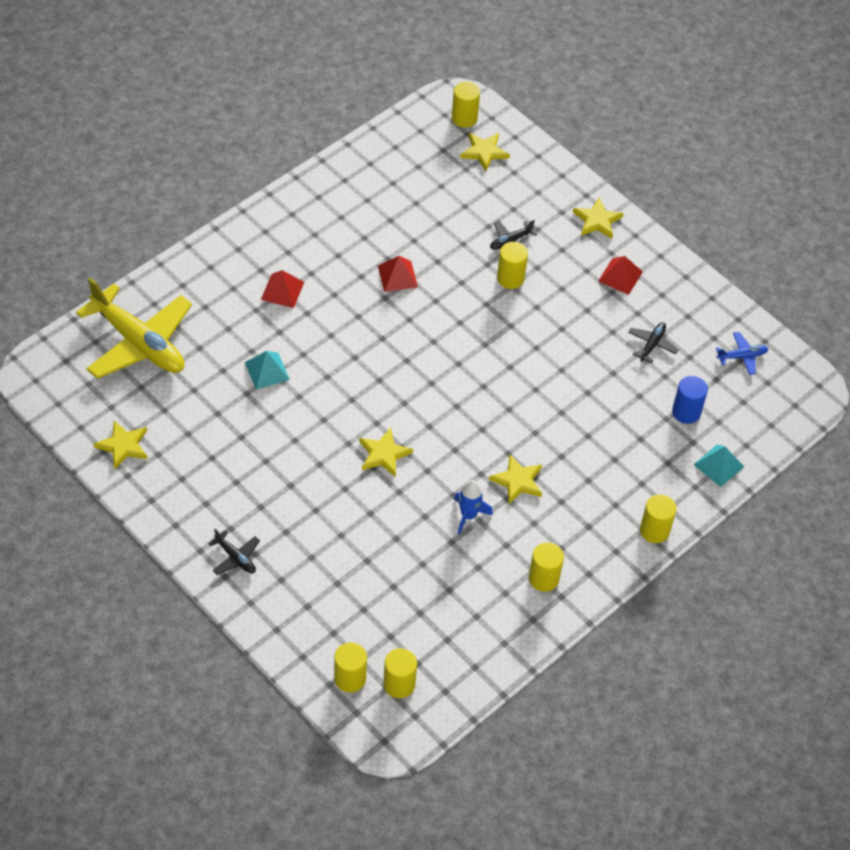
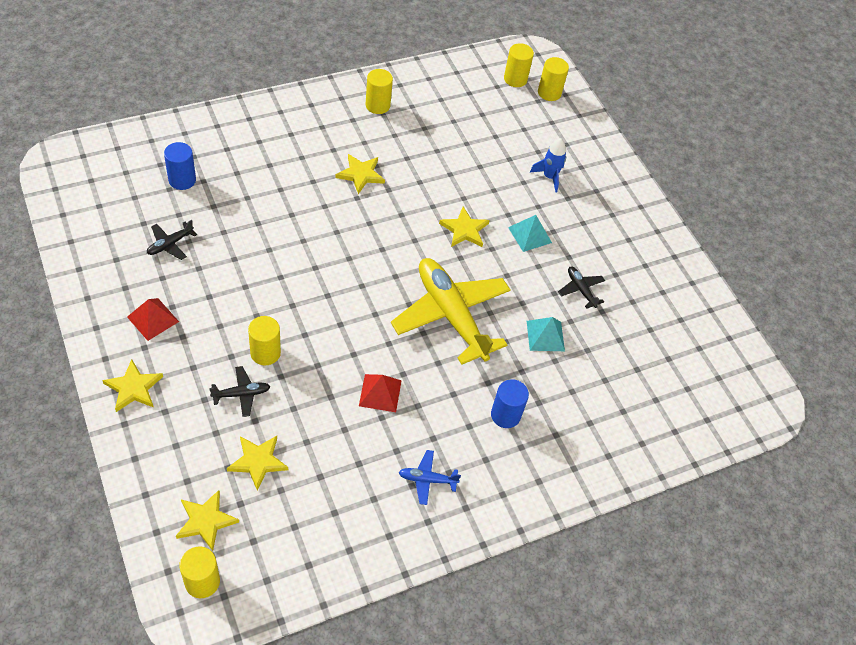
camera: 165 degrees left, 0 degrees up
(123, 446) = (692, 308): yellow star -> yellow star (258, 461)
(139, 343) = (663, 403): yellow plane -> yellow plane (451, 315)
(235, 557) = (613, 192): black plane -> black plane (580, 289)
(282, 290) = (505, 415): red pyramid -> blue cylinder
(468, 515) = (414, 163): blue rocket -> blue rocket (549, 177)
(654, 530) = (271, 108): yellow cylinder -> none
(719, 465) = (186, 133): turquoise pyramid -> turquoise pyramid (529, 235)
(742, 356) = (95, 208): blue plane -> blue plane (427, 479)

